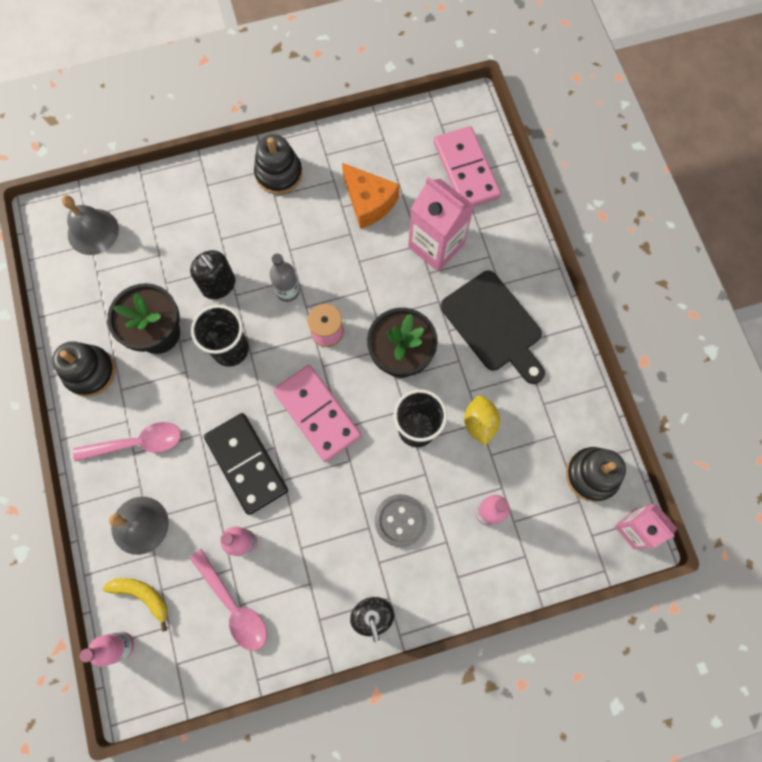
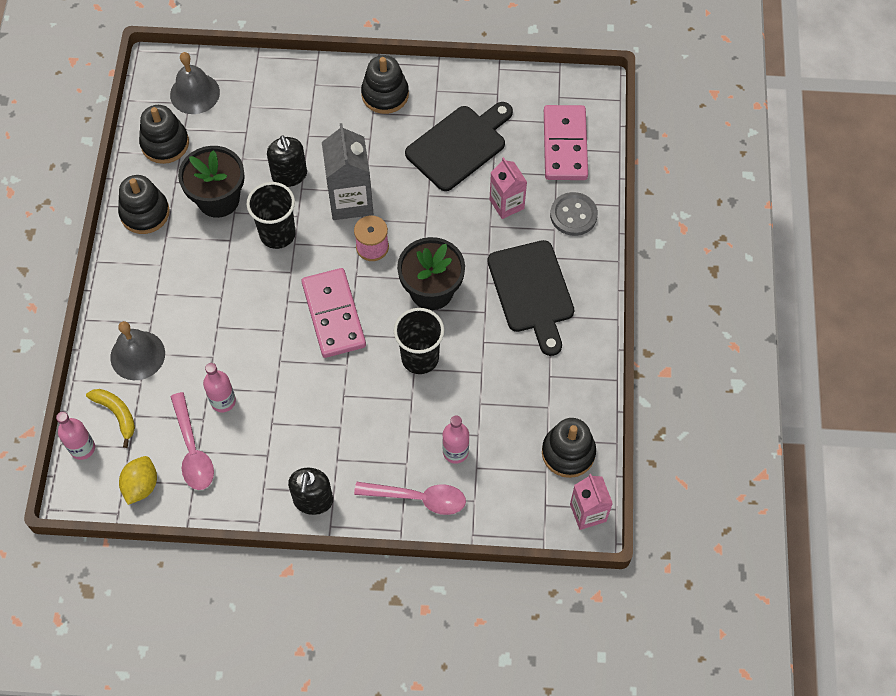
camera: 20 degrees right, 10 degrees down
(83, 293) = (165, 143): none -> black stacking toy
(137, 443) = (162, 286): pink spoon -> pink spoon (418, 498)
(246, 464) = (252, 336): black domino -> none
(288, 291) = (350, 200): grey bottle -> grey carton
(368, 202) = (459, 145): orange cheese -> black cutting board
(400, 520) = (371, 431): grey button -> grey button (573, 215)
(436, 246) = (506, 204): pink carton -> pink carton, size x0.64
(479, 423) = (481, 372): yellow lemon -> yellow lemon (141, 485)

